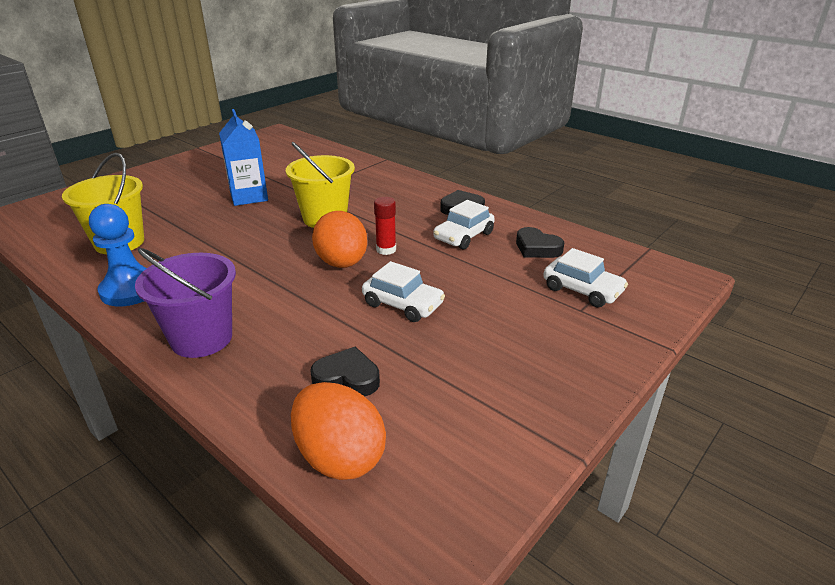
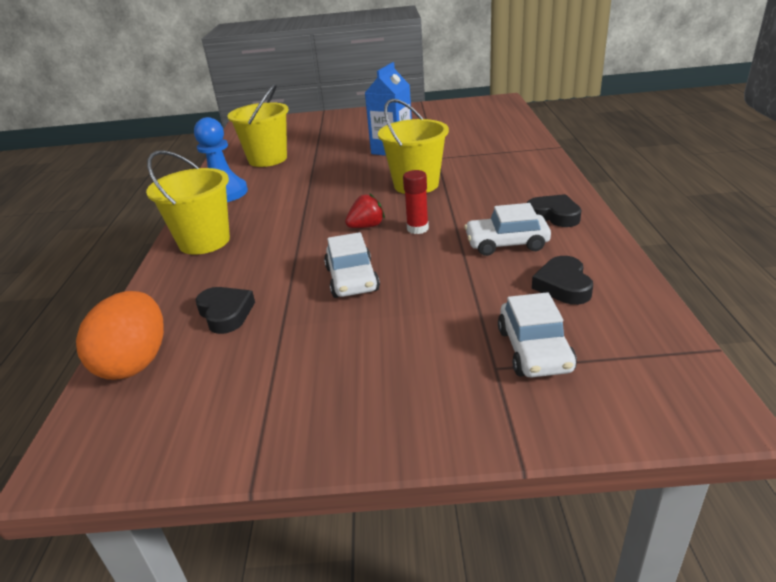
camera: 50 degrees right, 0 degrees up
(202, 338) = (204, 241): purple bucket -> yellow bucket
(342, 263) = (366, 226): orange egg -> red strawberry

